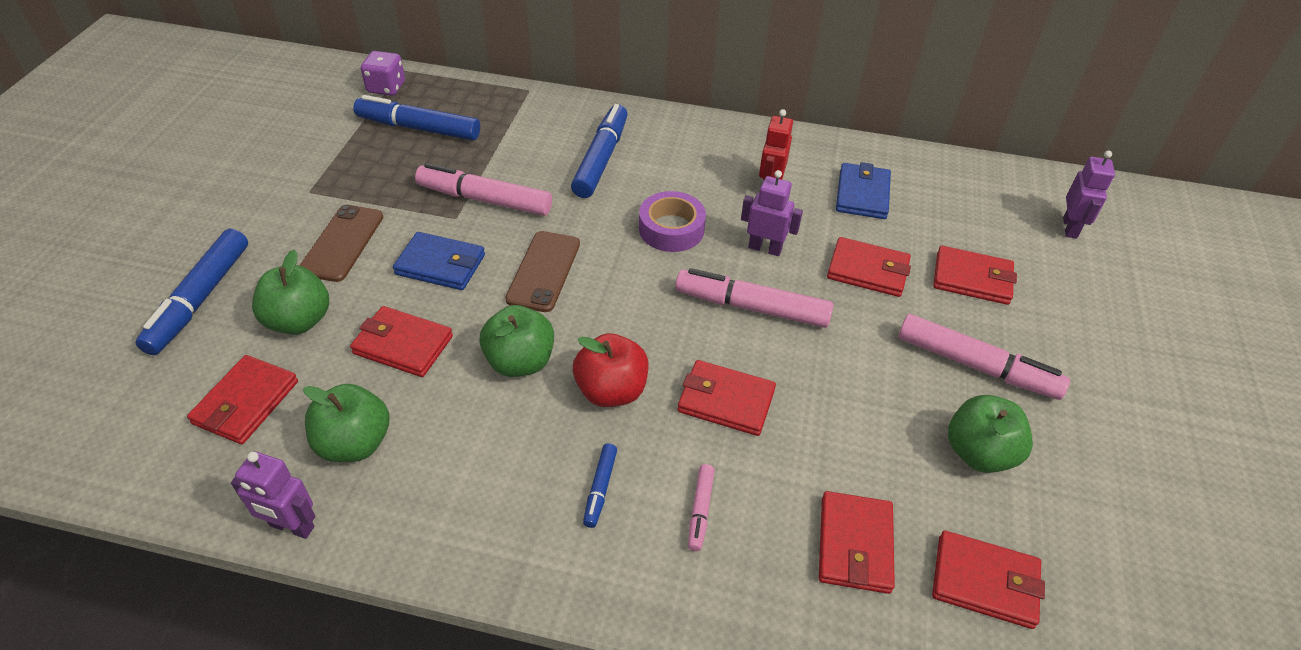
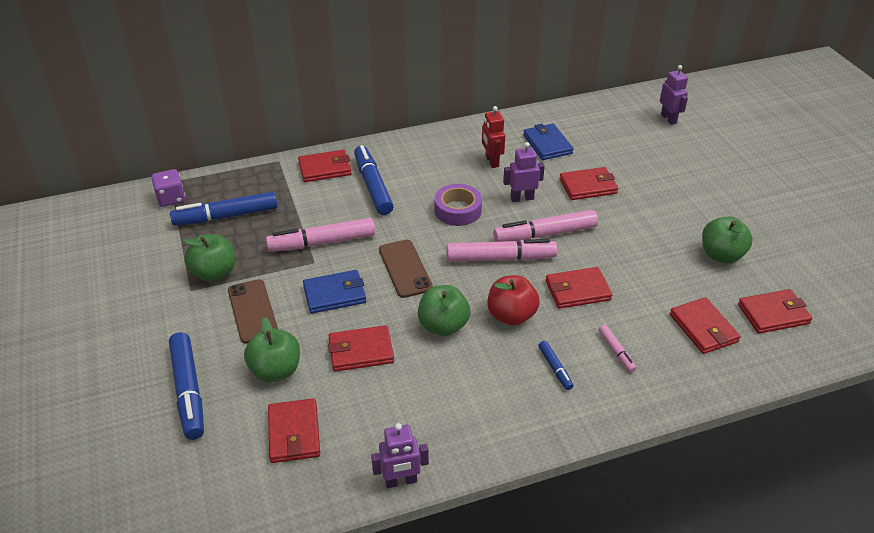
camera: 30 degrees left, 5 degrees down
(354, 443) = (390, 419): green apple -> green apple (214, 273)
(972, 279) = (644, 167): red wallet -> red wallet (325, 169)
(976, 366) = (684, 212): pink marker -> pink marker (500, 258)

